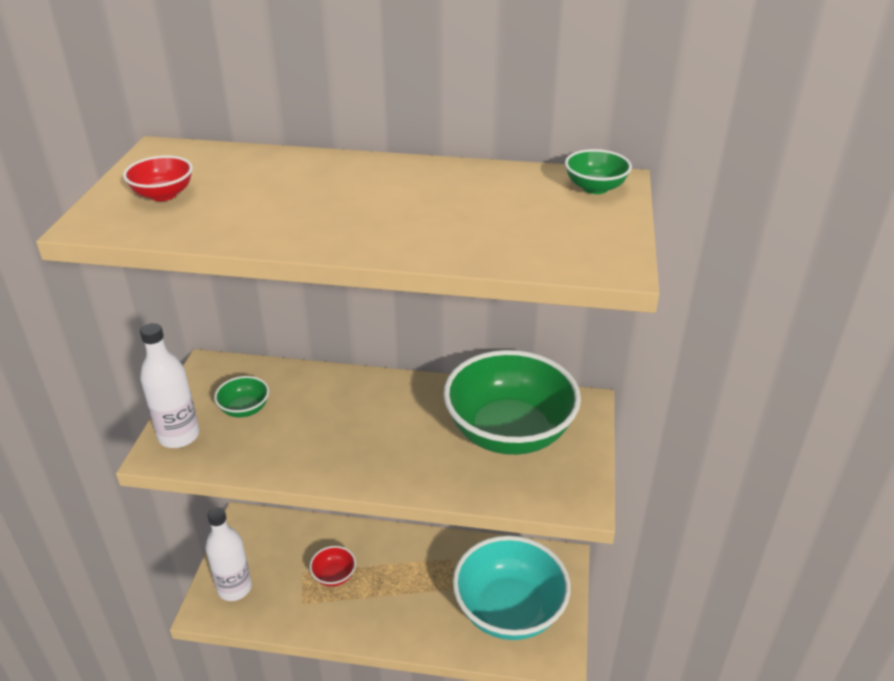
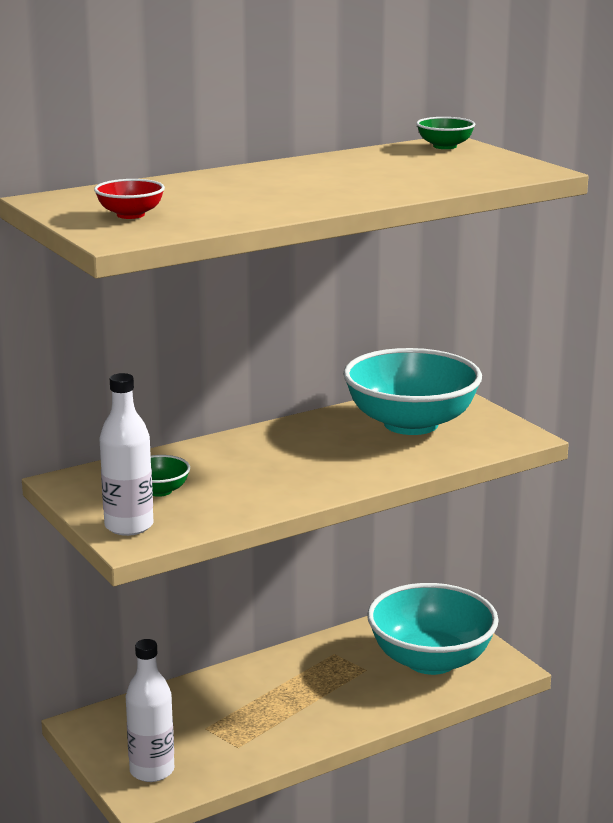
camera: 40 degrees left, 15 degrees down
(334, 575) = (241, 715): red bowl -> none
(509, 432) = (411, 424): green bowl -> turquoise bowl

